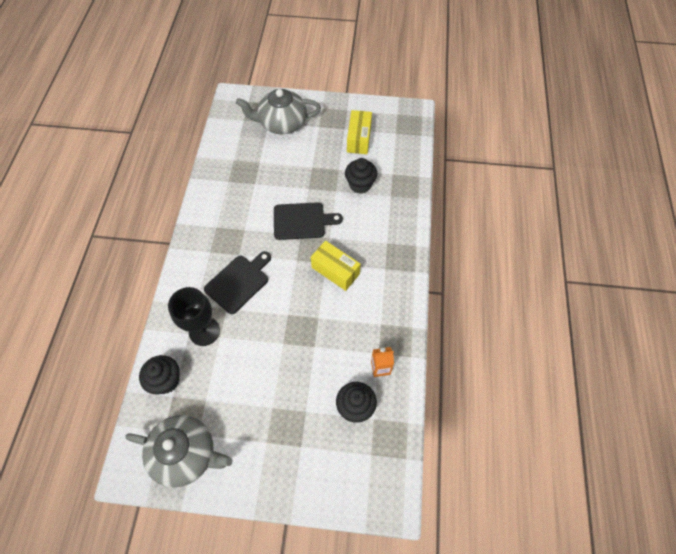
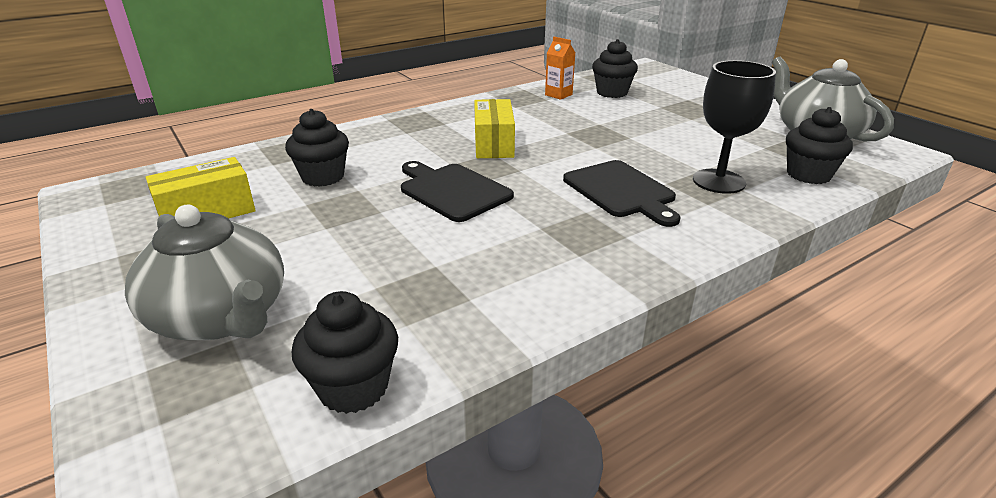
camera: 130 degrees left, 30 degrees down
(221, 137) = (353, 387): none -> black cupcake
(238, 282) = (621, 191): black cutting board -> black cutting board turned 120 degrees counterclockwise

